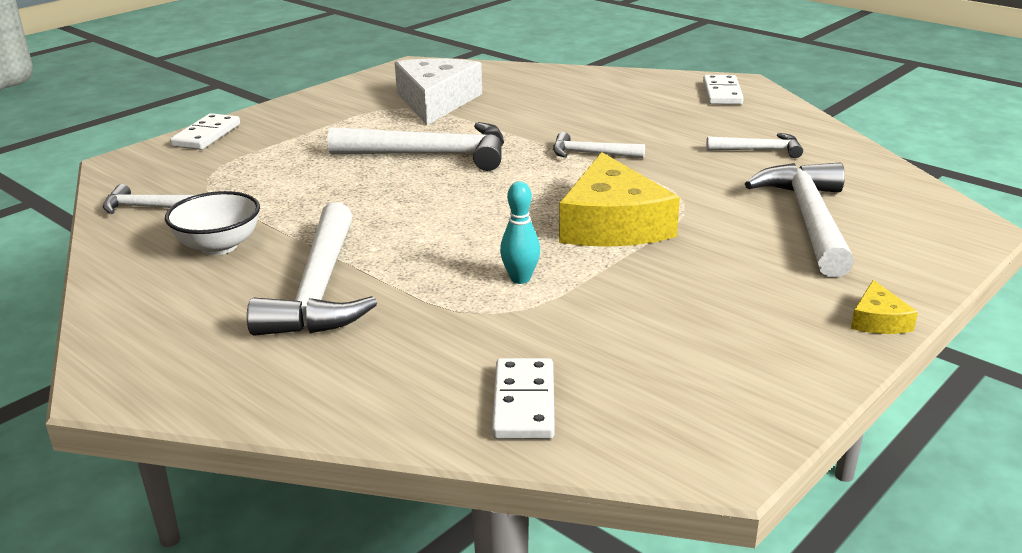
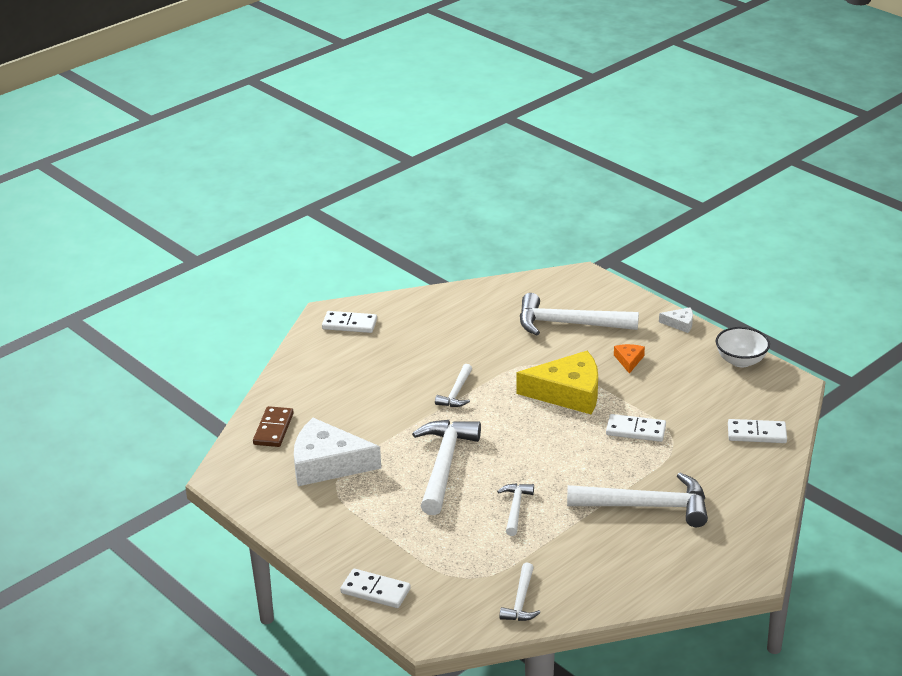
camera: 85 degrees left, 5 degrees up
(219, 246) = (587, 556): white bowl -> white bowl (741, 361)
(498, 77) = (273, 429): none -> brown domino
(520, 279) = (636, 430): turquoise bowling pin -> white domino
(725, 271) = (629, 360): none -> orange cheese
(759, 150) = (463, 325): white hammer -> white hammer (515, 508)
(878, 320) = (680, 324): yellow cheese -> white cheese

